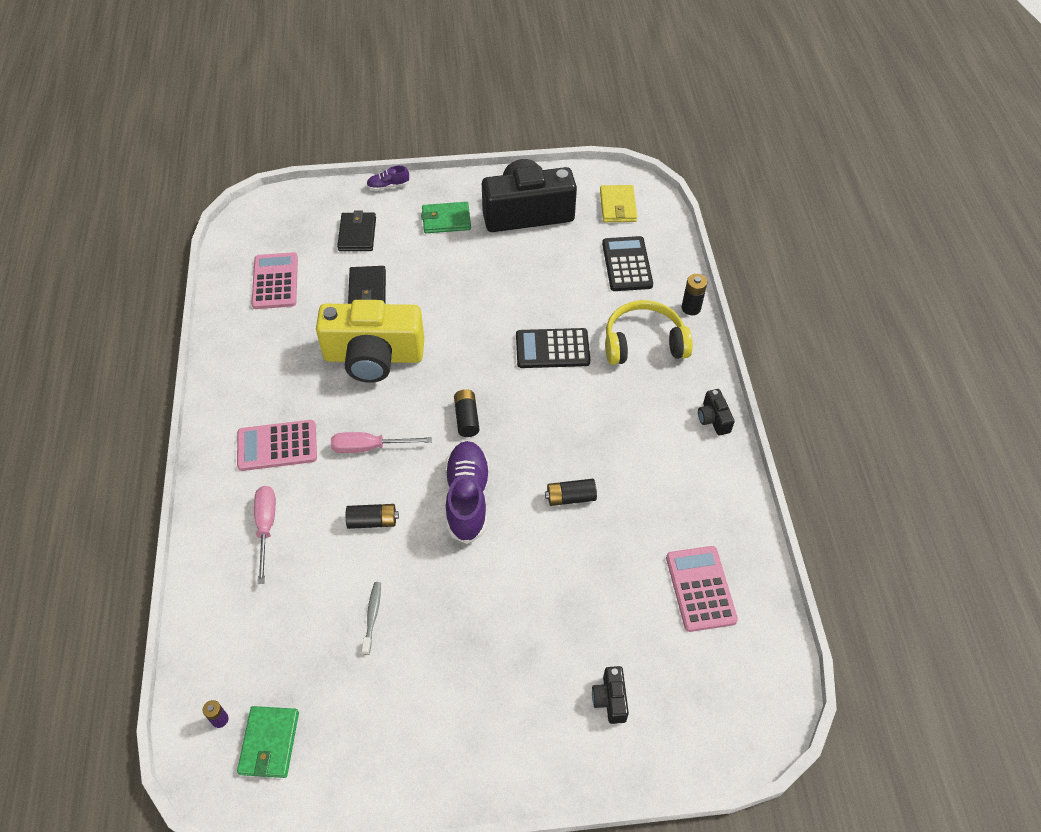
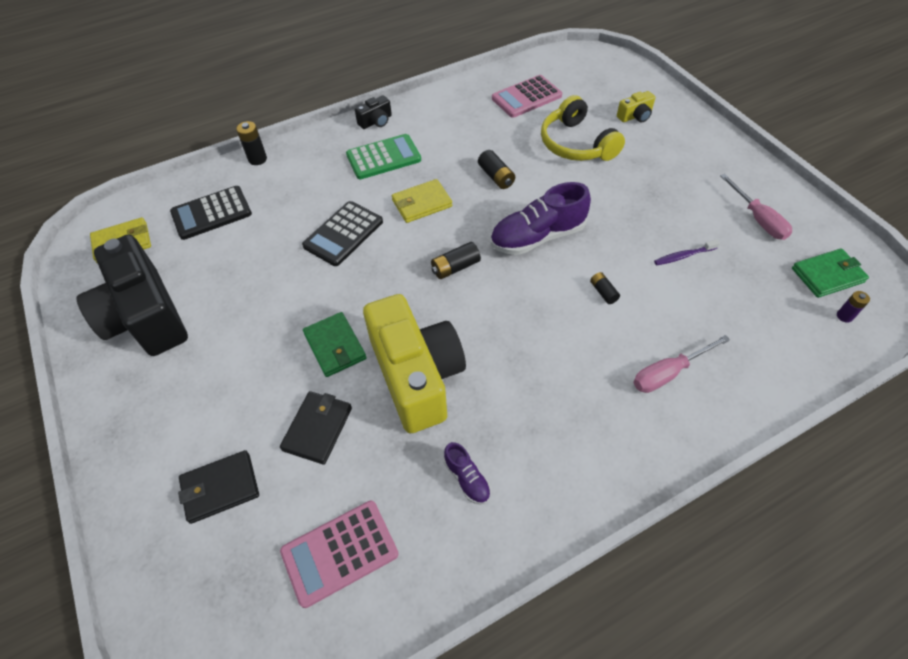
camera: 110 degrees left, 0 degrees up
(277, 446) = (578, 412): pink calculator -> none
(367, 289) = (318, 429): black wallet -> black wallet turned 45 degrees counterclockwise
(369, 447) = (530, 329): pink screwdriver -> pink screwdriver (757, 219)
(372, 616) = (683, 256): grey toothbrush -> purple toothbrush
(373, 521) = (603, 292): black battery -> black battery, size x0.66
(388, 186) = (112, 492): purple shoe -> purple shoe (467, 478)
(446, 220) = (172, 393): green wallet -> green wallet (335, 346)
(552, 349) = (343, 234): black calculator -> black calculator turned 60 degrees clockwise
(562, 419) = (421, 203): none -> yellow wallet
(610, 699) = (635, 116): black camera -> yellow camera
(644, 343) = (311, 177): yellow headphones -> yellow headphones (576, 144)
(647, 408) = (383, 157): none -> green calculator

